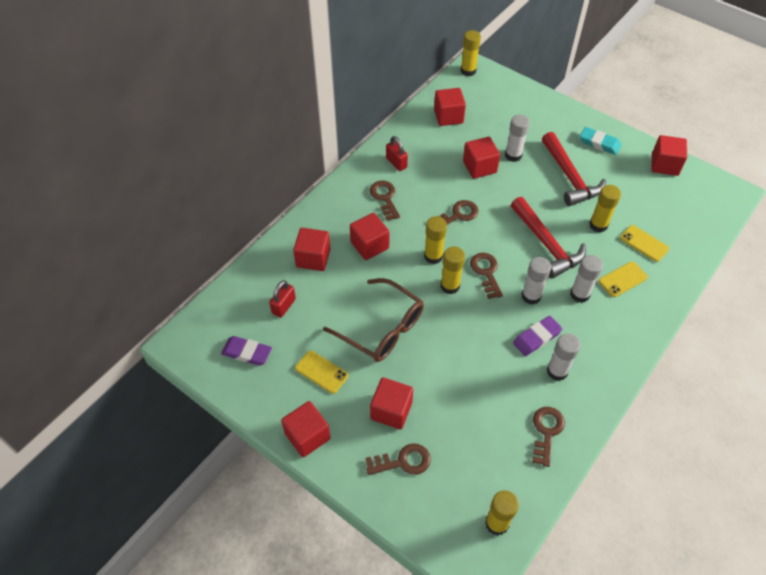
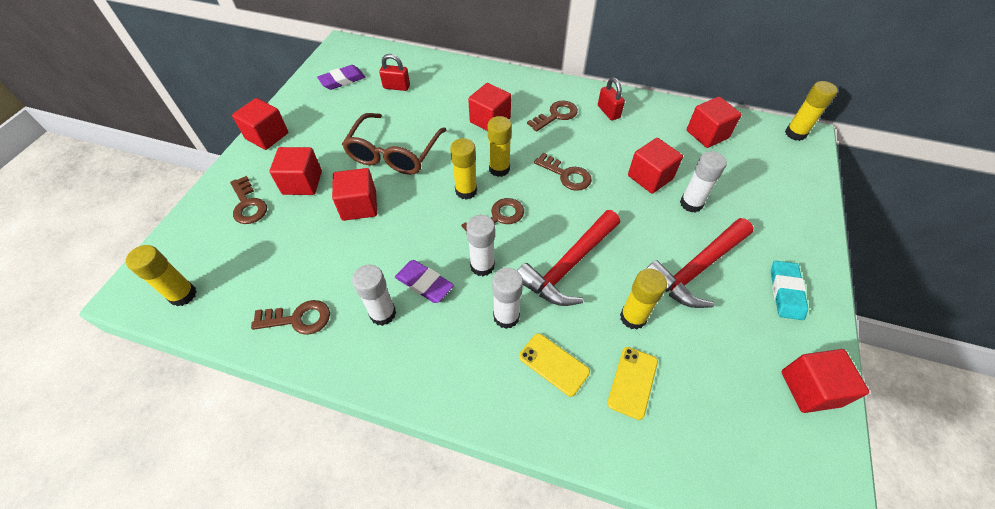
camera: 70 degrees right, 0 degrees up
(247, 353) = (342, 80): purple eraser -> purple eraser turned 60 degrees clockwise
(313, 258) = (457, 89): red cube -> red cube (359, 206)
(321, 372) = (334, 127): yellow phone -> none
(396, 163) = (608, 112): red padlock -> red padlock turned 60 degrees counterclockwise

